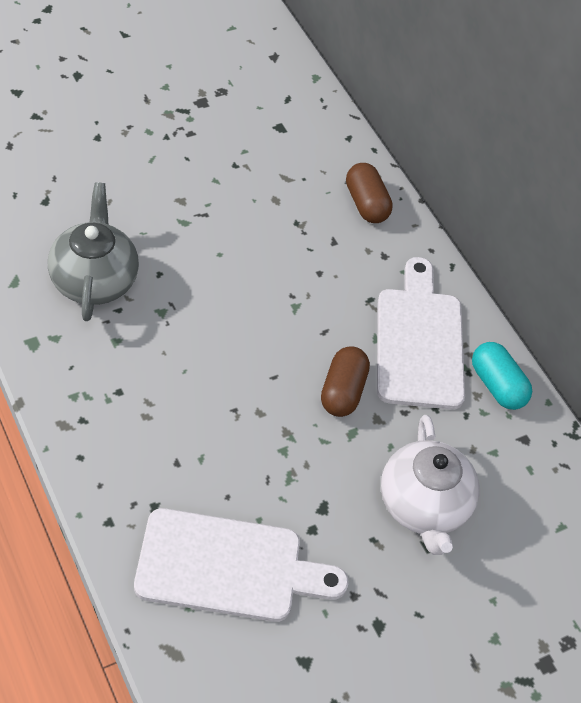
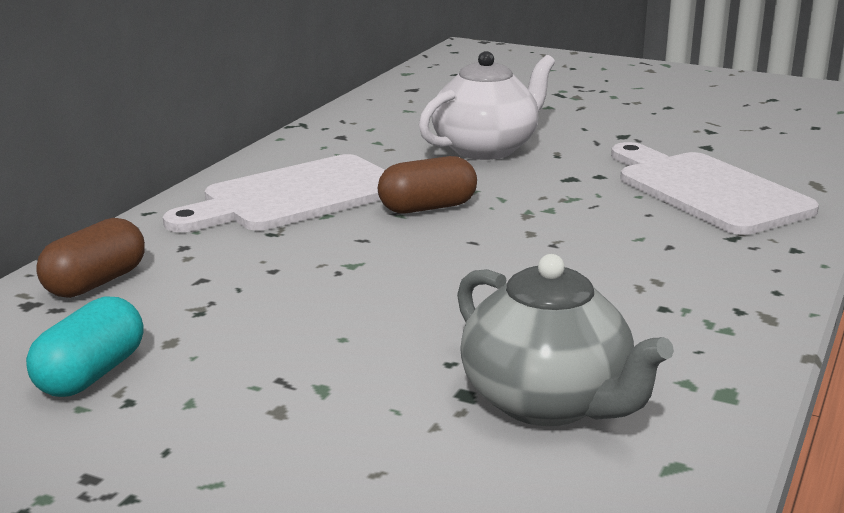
camera: 120 degrees left, 30 degrees down
(94, 280) = (548, 403): grey teapot -> grey teapot turned 90 degrees counterclockwise
(497, 385) = (295, 157): turquoise capsule -> turquoise capsule (90, 374)

